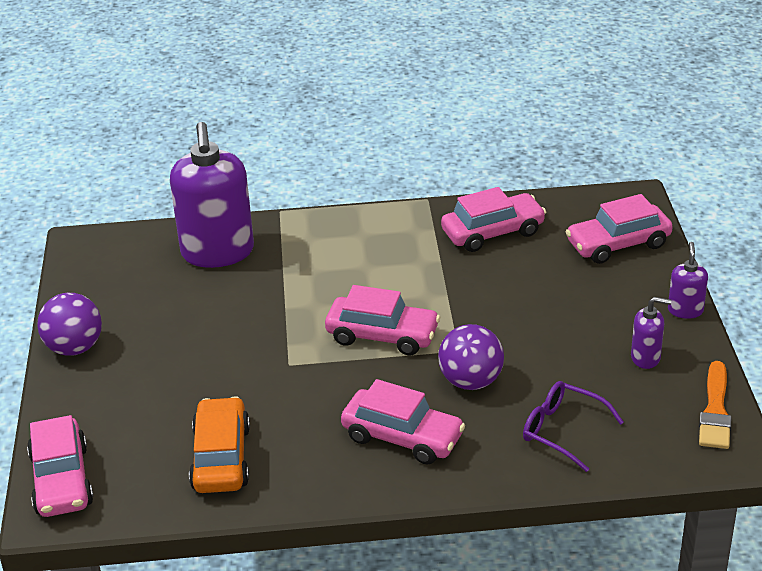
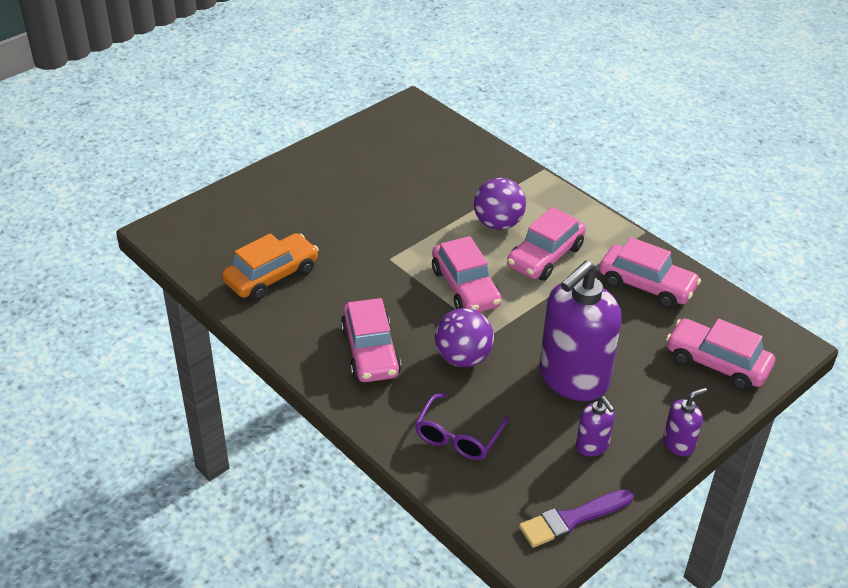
camera: 50 degrees right, 5 degrees up
(62, 480) = (192, 220): pink car -> pink car (545, 256)
(74, 348) = (311, 159): purple ball -> purple ball (498, 224)
(217, 252) = (467, 166): purple soap dispenser -> purple soap dispenser (573, 378)
(563, 431) = (458, 436): purple glasses -> purple glasses turned 150 degrees counterclockwise
(715, 410) = (572, 519): orange brush -> purple brush

